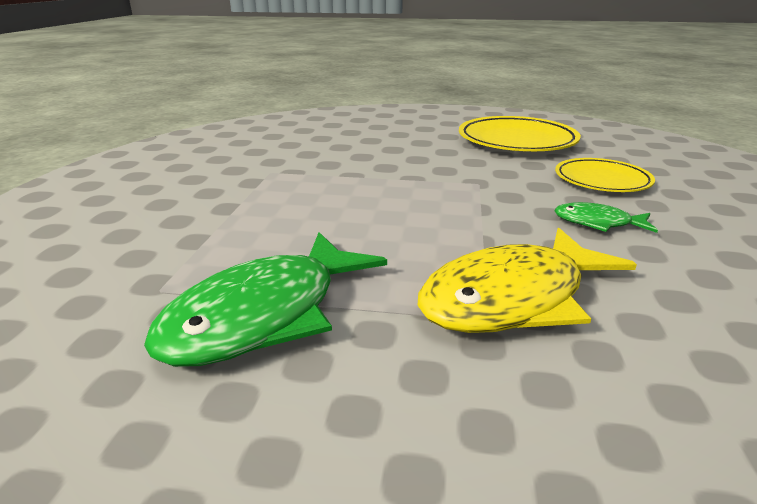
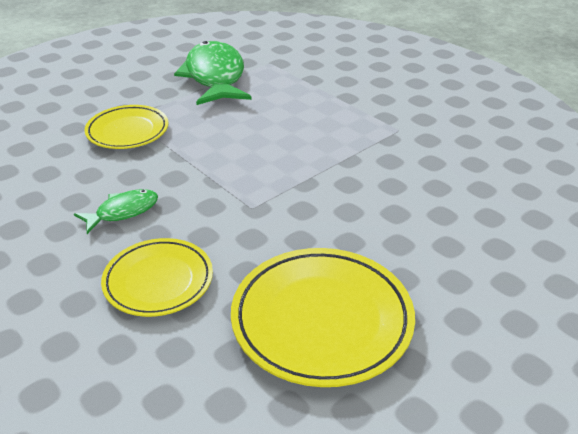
camera: 130 degrees right, 10 degrees up
(513, 298) = (127, 131): yellow fish -> yellow plate

